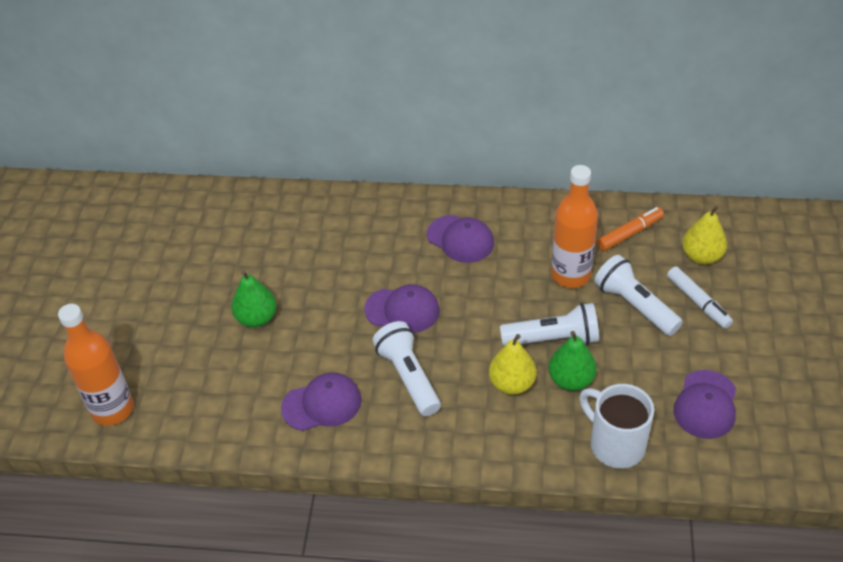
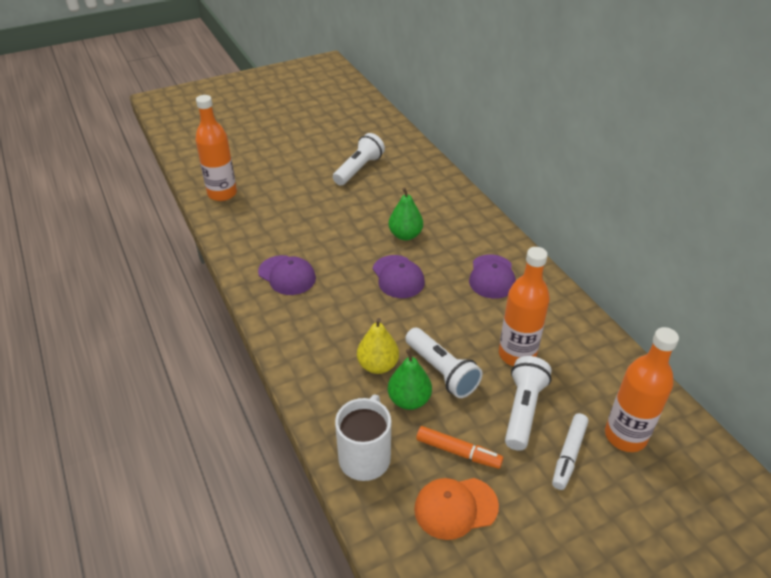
camera: 55 degrees right, 5 degrees down
(256, 318) = (334, 215): green pear -> green pear (405, 235)
(408, 377) = (341, 306): white flashlight -> white flashlight (358, 169)
(629, 233) = (600, 373): orange marker -> orange marker (458, 452)
(701, 256) = (625, 436): yellow pear -> orange bottle
(705, 405) = (455, 507): purple cap -> orange cap

